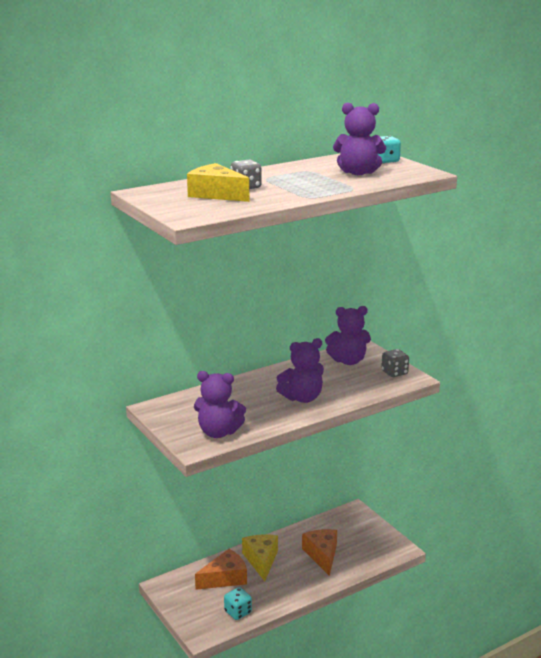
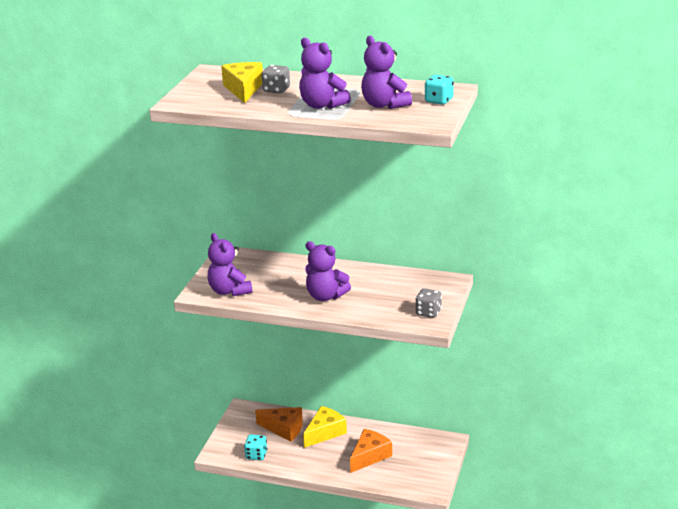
camera: 50 degrees right, 5 degrees up
(348, 361) = (416, 286): purple teddy bear -> purple teddy bear (322, 105)

